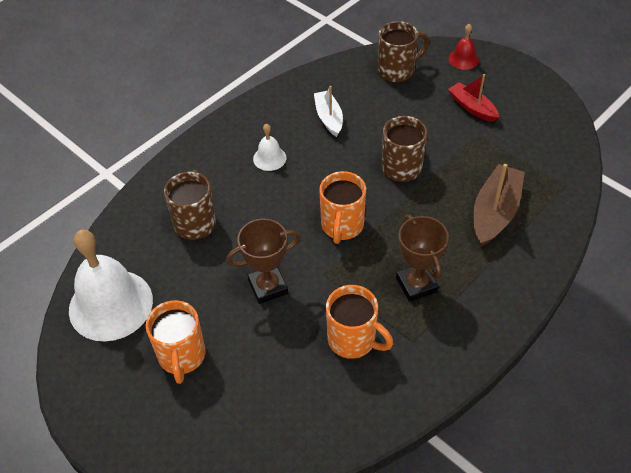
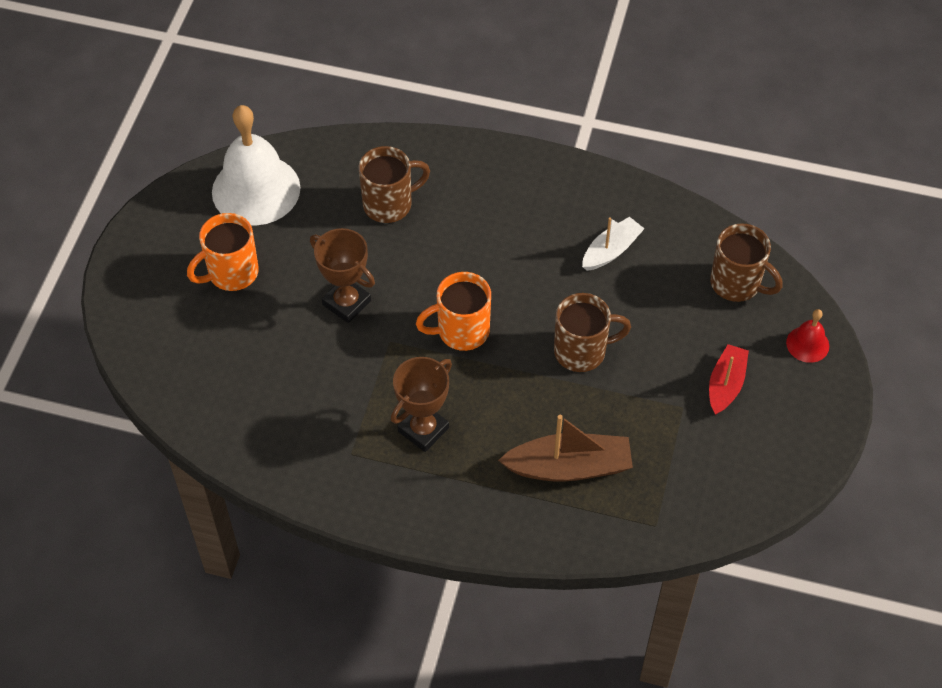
camera: 60 degrees right, 5 degrees up
(269, 158) = (515, 224): white bell -> none
(353, 340) = (324, 402): orange mug -> none

